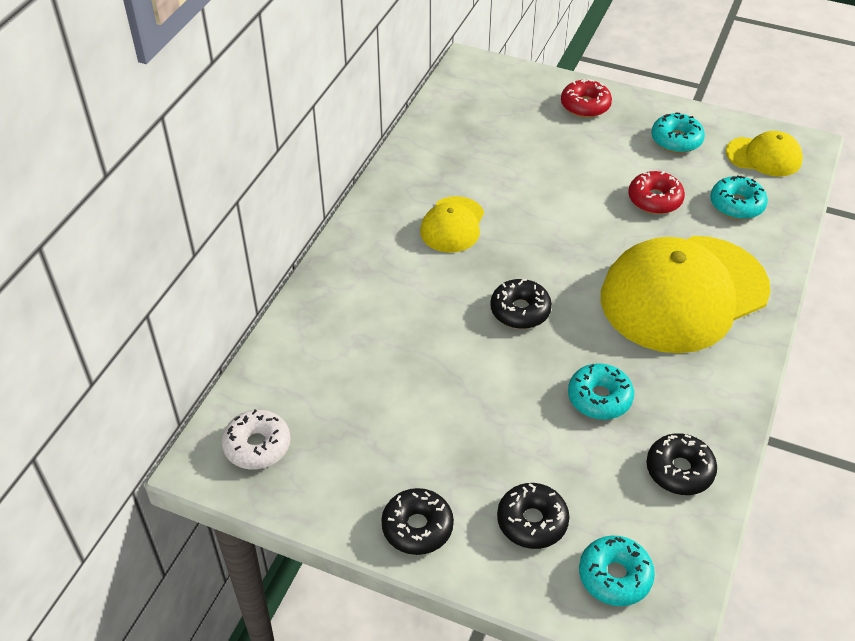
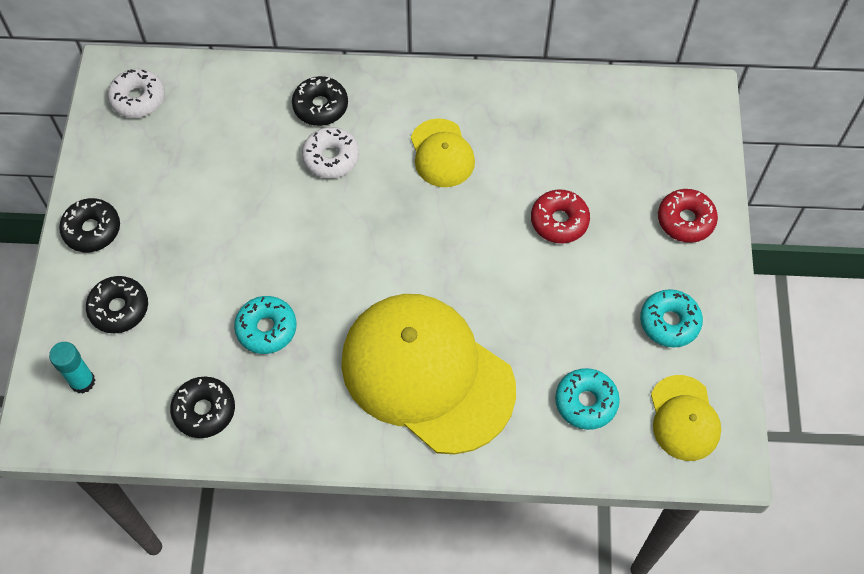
camera: 70 degrees right, 15 degrees up
(419, 302) = (331, 158): none -> white donut
(452, 225) = (442, 153): yellow cap -> yellow cap turned 105 degrees counterclockwise
(520, 310) = (350, 239): black donut -> black donut (320, 106)
(615, 576) = (82, 381): turquoise donut -> turquoise glue stick
(654, 199) = (558, 320): red donut -> red donut (559, 221)

